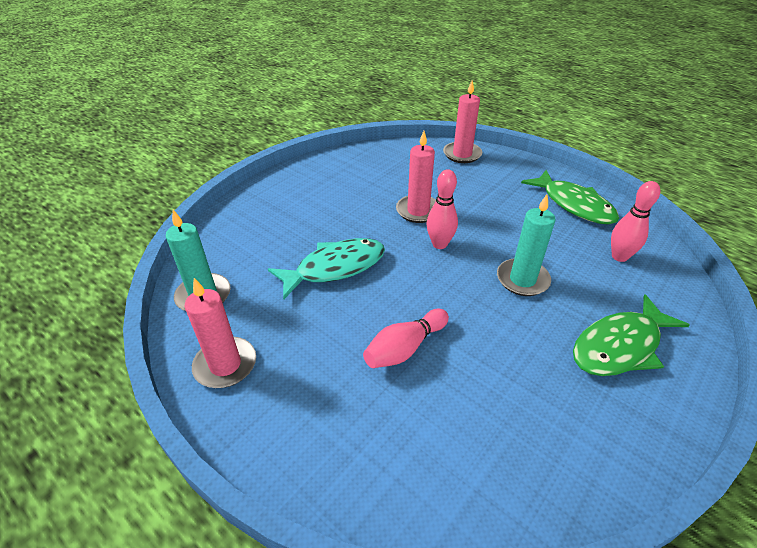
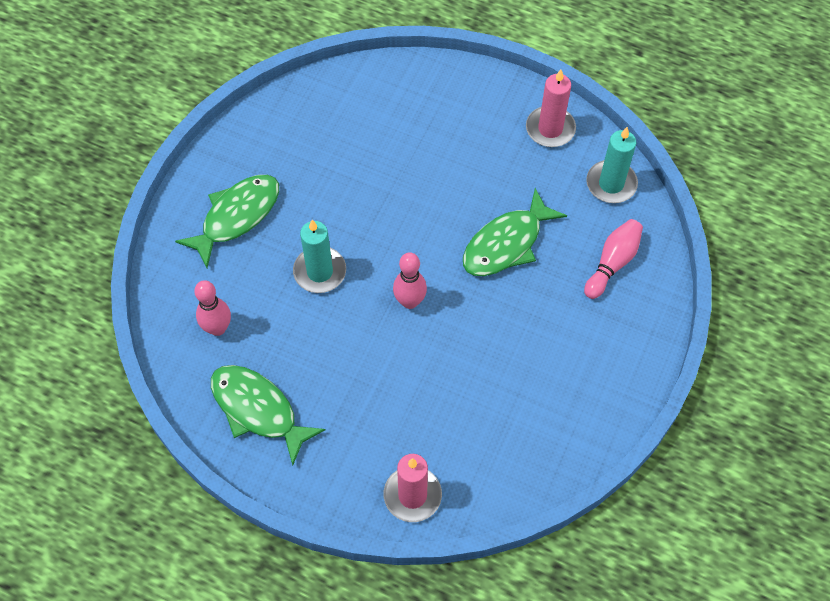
camera: 165 degrees right, 20 degrees up
(335, 268) = (506, 243): turquoise fish -> green fish
(405, 348) = (415, 174): pink bowling pin -> pink bowling pin (612, 263)
(418, 211) = (445, 351): pink candle -> none

